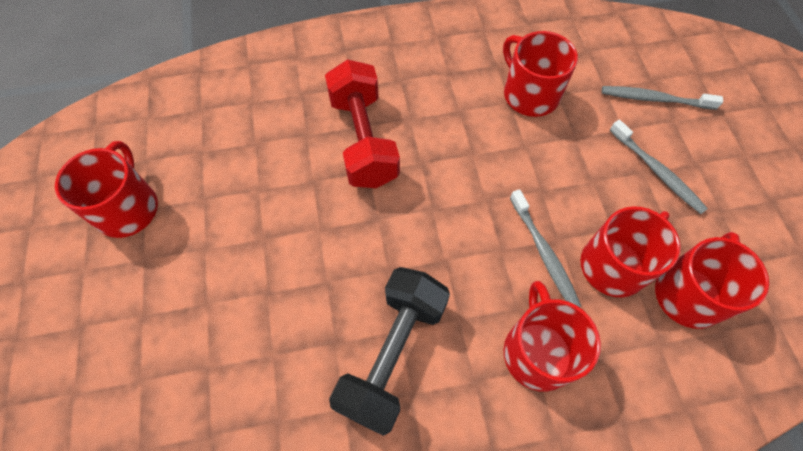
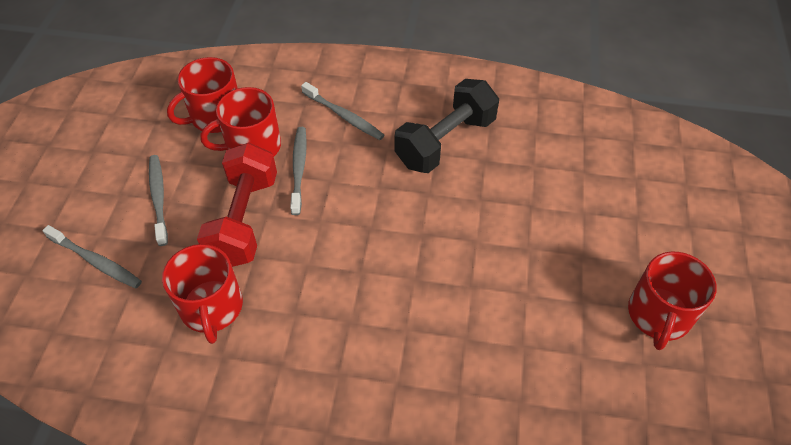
camera: 160 degrees left, 10 degrees down
(363, 140) = (408, 312): red dumbbell -> red dumbbell (244, 220)
(537, 351) = (344, 116): red mug -> grey toothbrush

